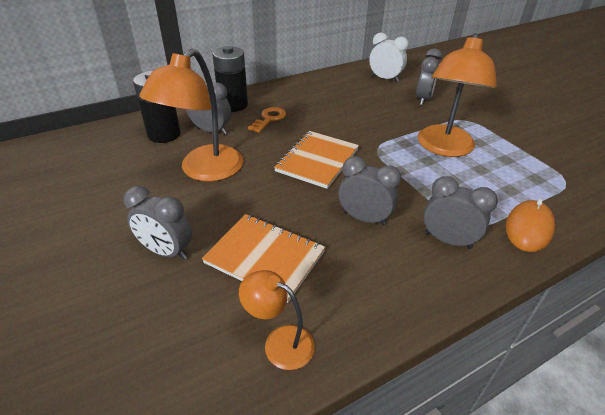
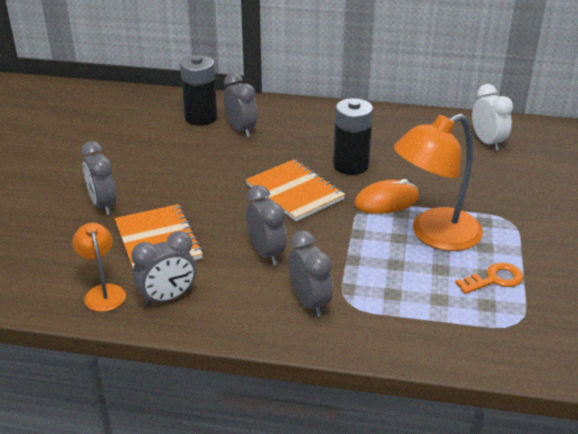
camera: 40 degrees right, 5 degrees down
(204, 171) = (194, 160): orange lamp -> none
(233, 105) = (289, 113): black battery -> black battery (351, 165)
(269, 119) = (304, 138): orange key -> orange key (494, 279)
(317, 160) = (295, 192): orange notebook -> orange notebook turned 75 degrees clockwise
(423, 99) = (496, 180): grey clock -> grey clock (168, 298)
(528, 228) = (399, 333): orange mouse -> orange mouse (386, 201)

